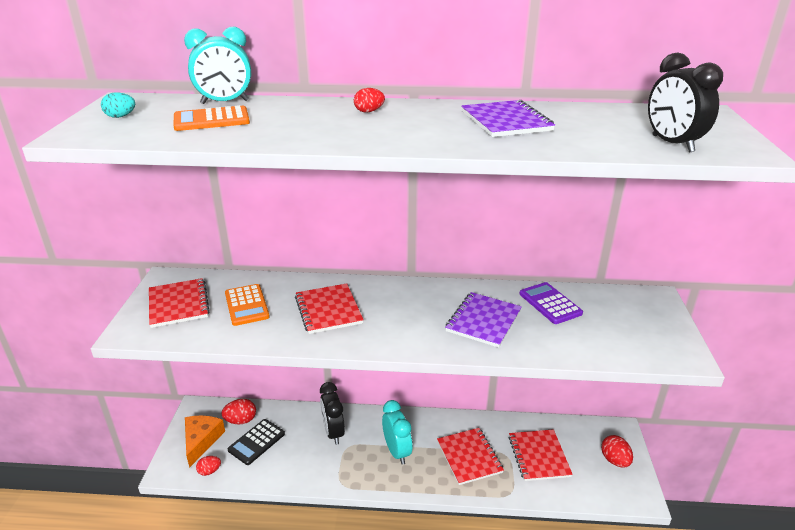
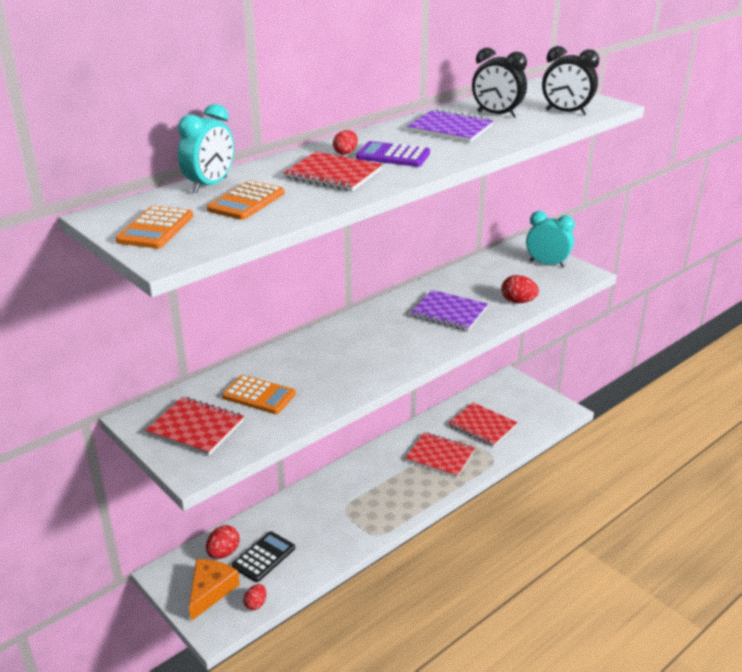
camera: 45 degrees left, 0 degrees up
(120, 116) = (155, 228): turquoise egg -> orange calculator
(201, 440) = (210, 591): orange cheese -> orange cheese turned 60 degrees clockwise
(256, 442) = (264, 557): black calculator -> black calculator turned 135 degrees counterclockwise
(328, 310) = (331, 363): red notebook -> red notebook (333, 174)
(333, 432) = (318, 507): black clock -> black clock (497, 115)
(397, 451) = (386, 487): turquoise clock -> turquoise clock (547, 264)
(483, 321) = (449, 312): purple notebook -> purple notebook turned 45 degrees counterclockwise
(550, 303) = (471, 280): purple calculator -> purple calculator (393, 156)
(614, 460) = (528, 399): red egg -> red egg (518, 301)

